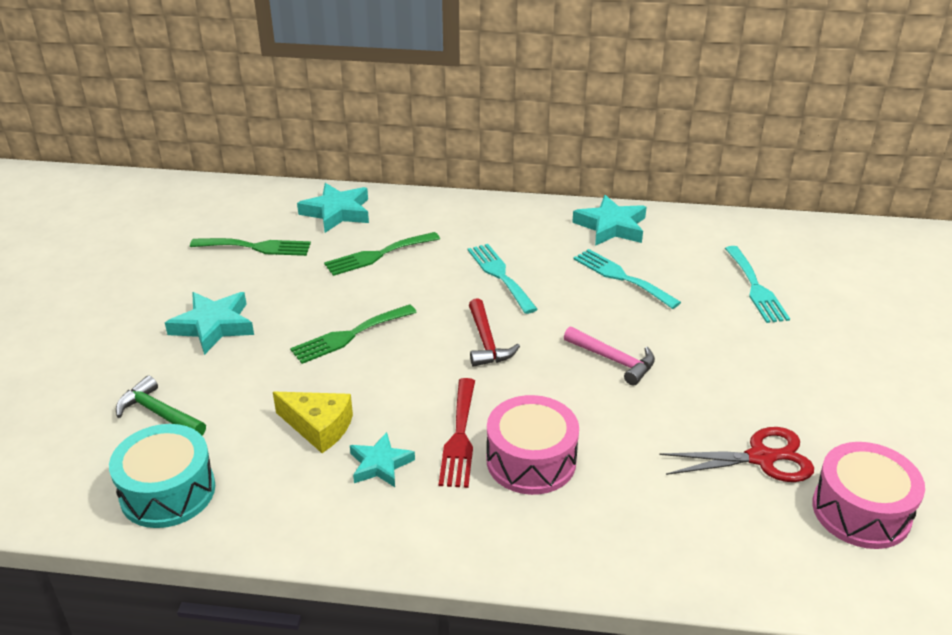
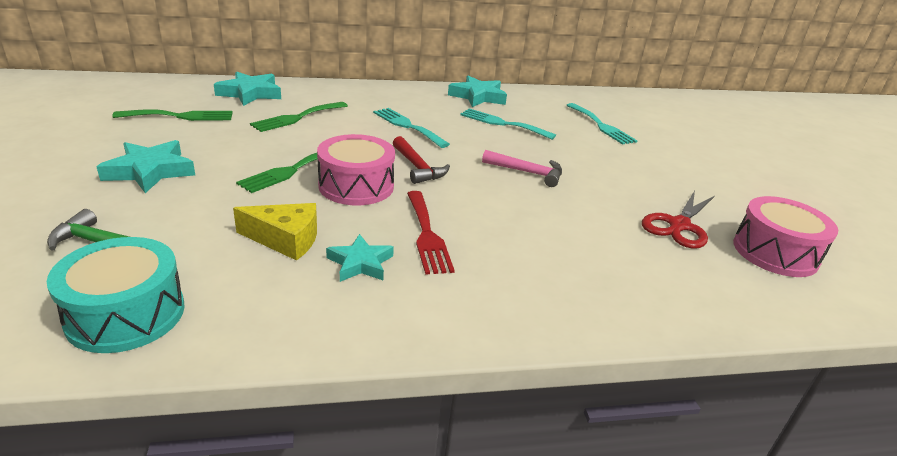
camera: 20 degrees left, 5 degrees down
(531, 461) = (500, 246): pink drum -> pink drum (356, 186)
(761, 458) = (679, 225): red scissors -> red scissors turned 150 degrees clockwise

